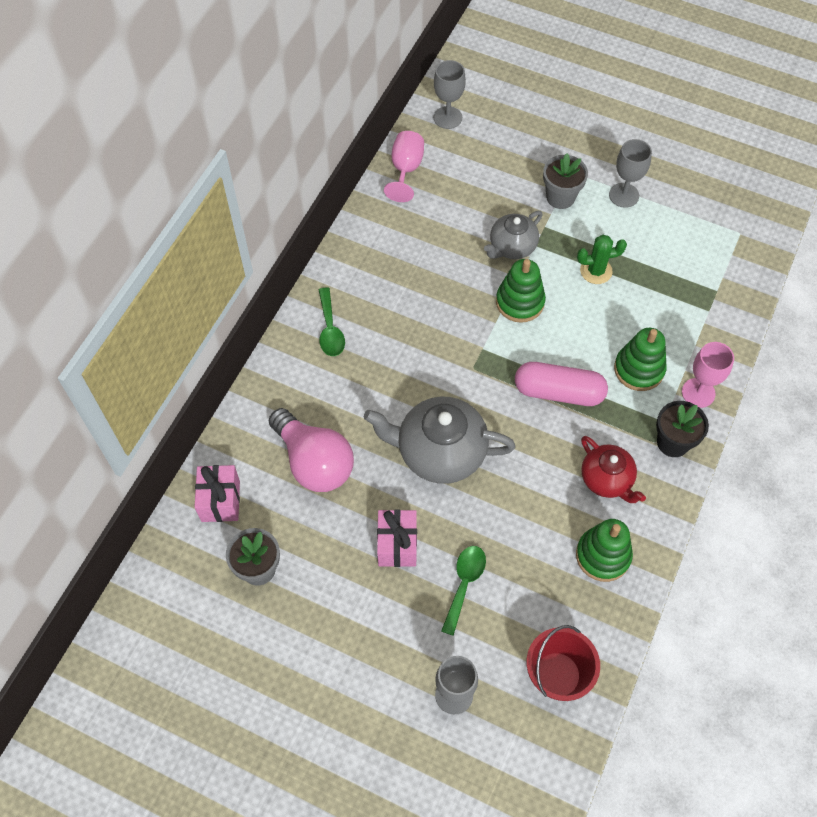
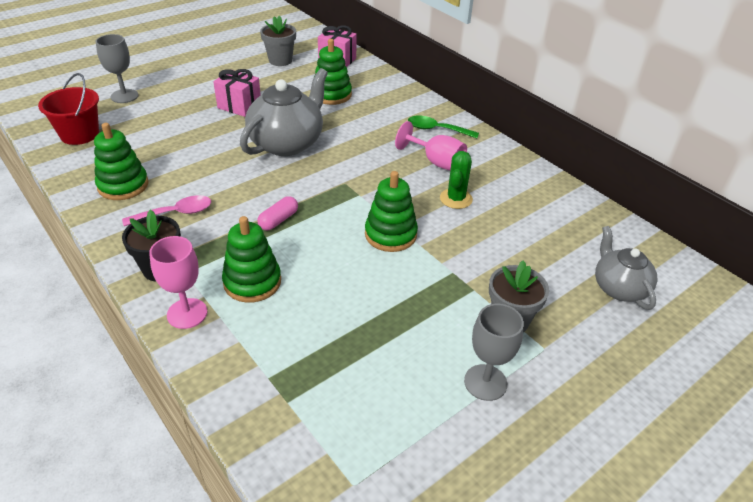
camera: 115 degrees right, 20 degrees down
(314, 462) = (331, 95): pink light bulb -> green stacking toy
(406, 169) = (598, 221): pink goblet -> pink goblet (436, 162)
(447, 117) = (670, 276): grey goblet -> none
(464, 584) = (182, 121): green spoon -> none
(512, 247) = (460, 255): grey teapot -> grey teapot (618, 288)
(558, 392) = (278, 220): pink capsule -> pink capsule, size x0.53
(596, 271) = (390, 304): green cactus -> green cactus (456, 199)
(607, 479) = (175, 213): red teapot -> pink spoon

